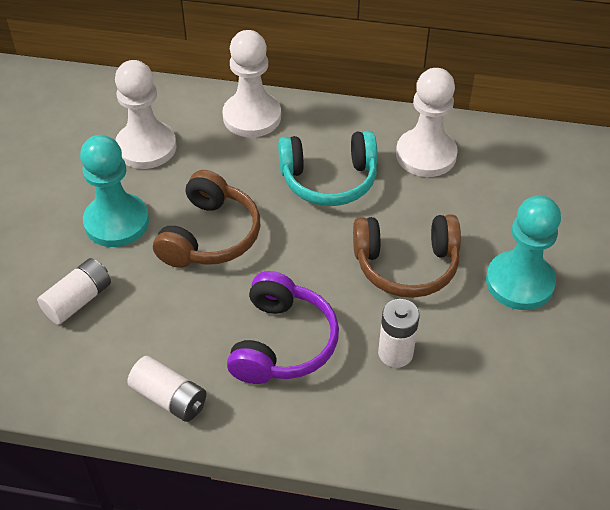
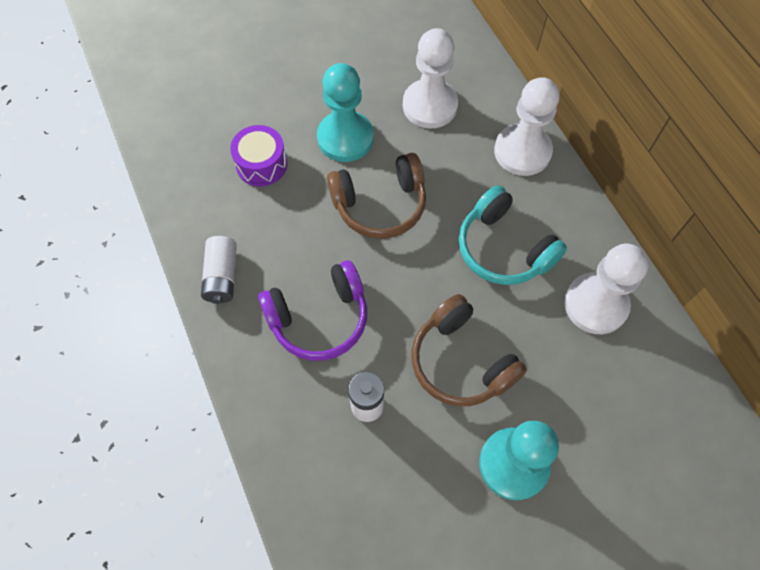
camera: 55 degrees right, 15 degrees up
(78, 300) = (261, 164): white battery -> purple drum

